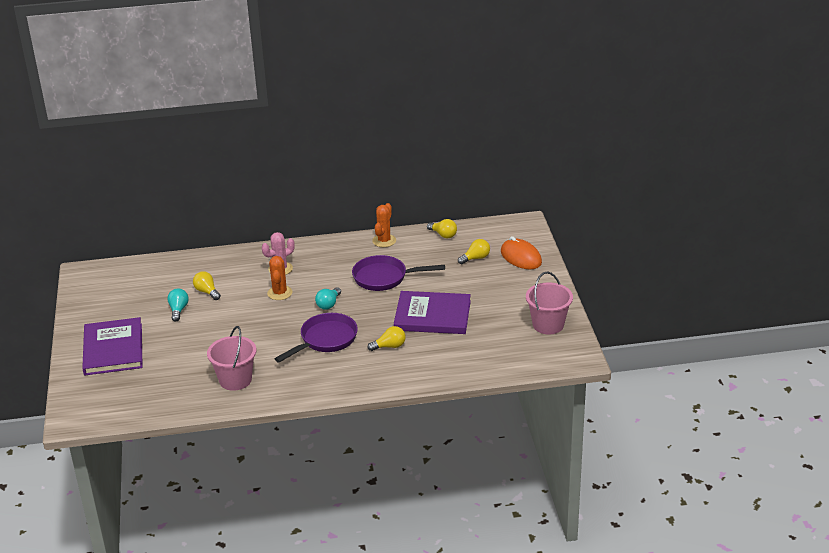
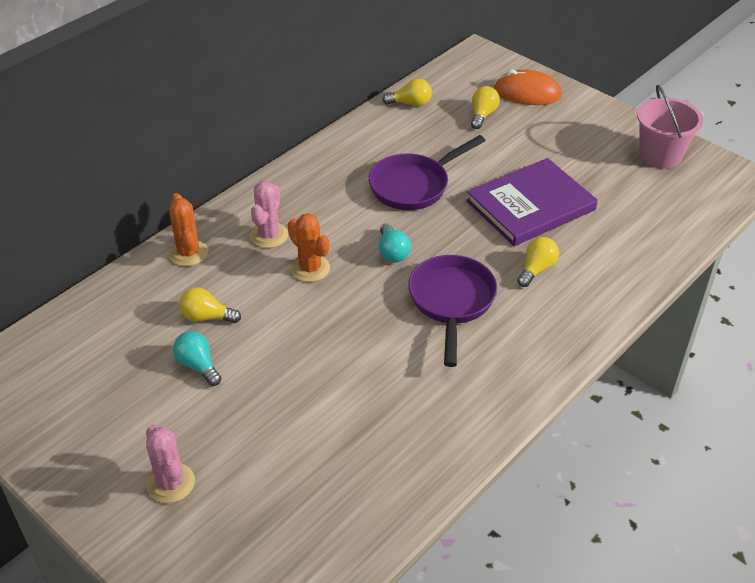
camera: 40 degrees left, 10 degrees up
(113, 349) = (171, 483): purple book -> pink cactus
(235, 380) = (411, 425): pink bucket -> none
(384, 241) = (352, 140): orange cactus -> orange cactus (188, 253)

